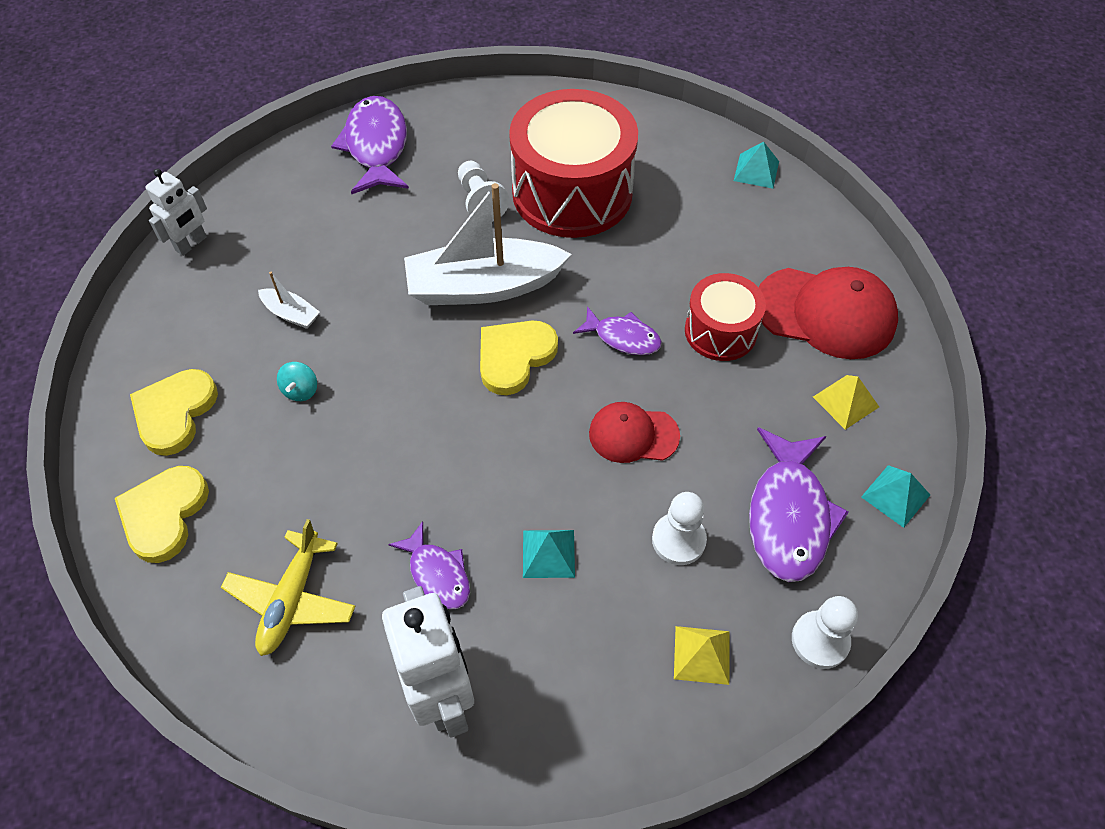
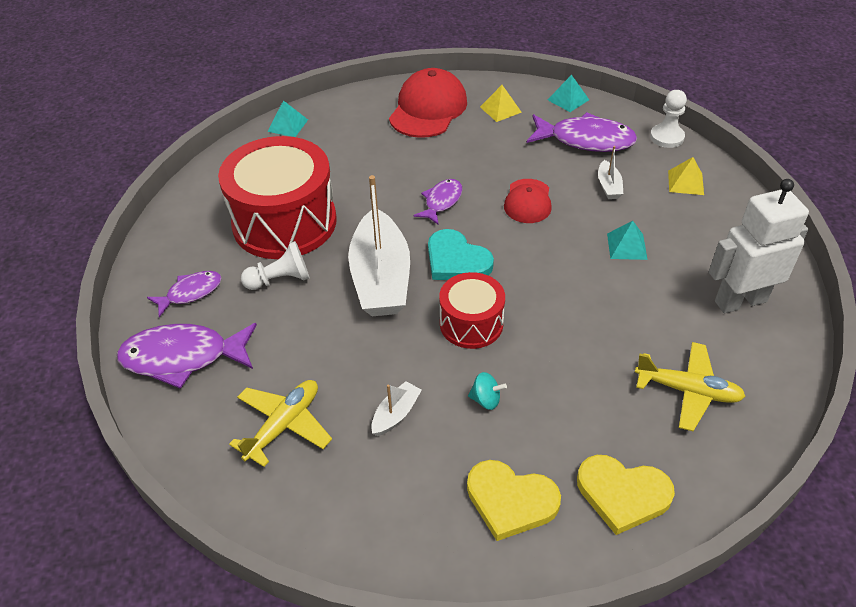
camera: 85 degrees left, 10 degrees down
(191, 244) = (285, 515): white robot -> none
(288, 230) = (284, 425): none -> yellow plane
(437, 574) = (651, 304): purple fish -> purple fish (191, 293)
(514, 357) = (456, 260): yellow heart -> turquoise heart
(678, 540) = (608, 186): white pawn -> white boat
(720, 331) = (439, 155): red drum -> red drum (471, 323)

